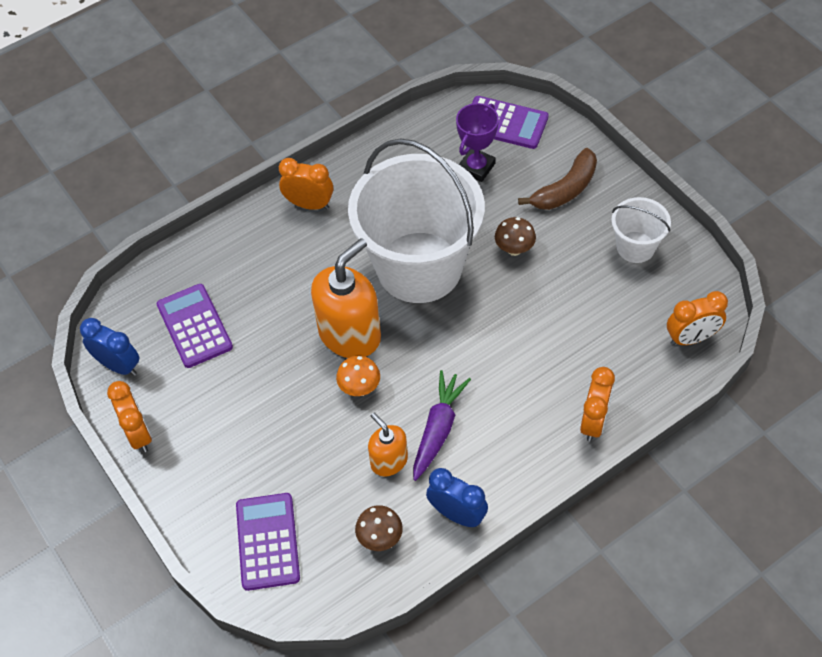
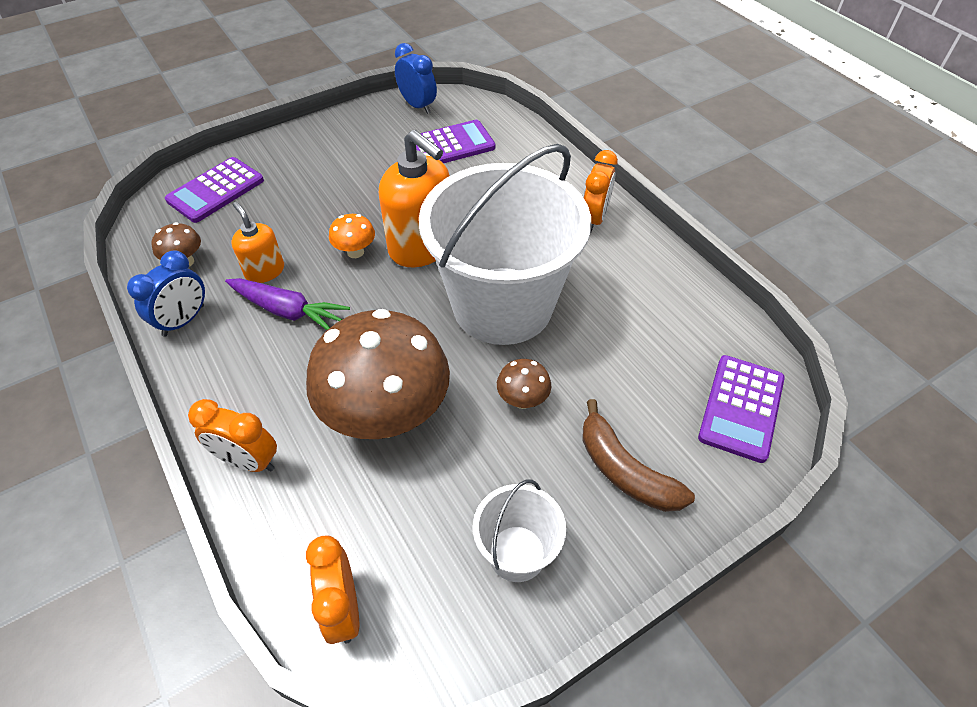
camera: 90 degrees right, 5 degrees down
(118, 365) = (417, 106): blue clock -> blue clock turned 75 degrees counterclockwise
(138, 434) = (347, 118): orange clock -> none
(268, 541) = (215, 190): purple calculator -> purple calculator turned 135 degrees clockwise
(389, 461) = (264, 271): orange soap dispenser -> orange soap dispenser turned 90 degrees counterclockwise
(476, 167) = (658, 370): purple trophy -> none
(540, 335) = (387, 416): none -> brown mushroom

